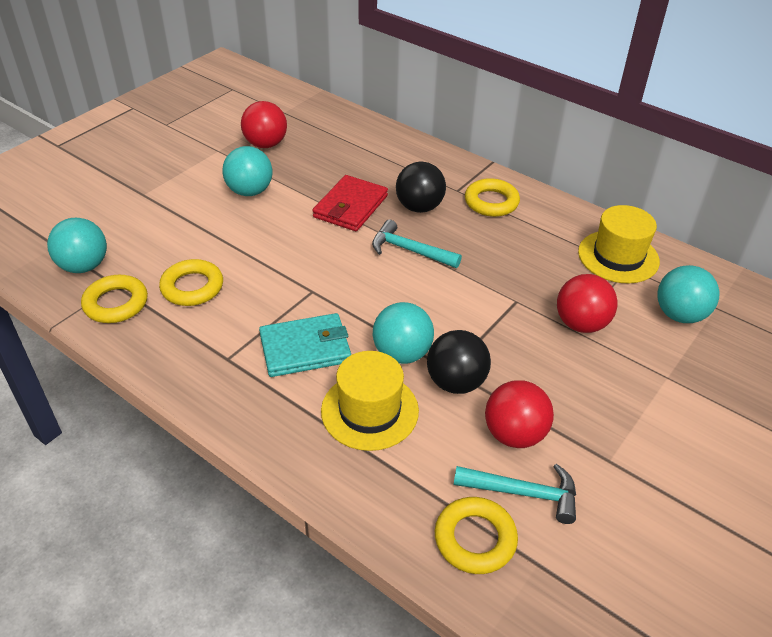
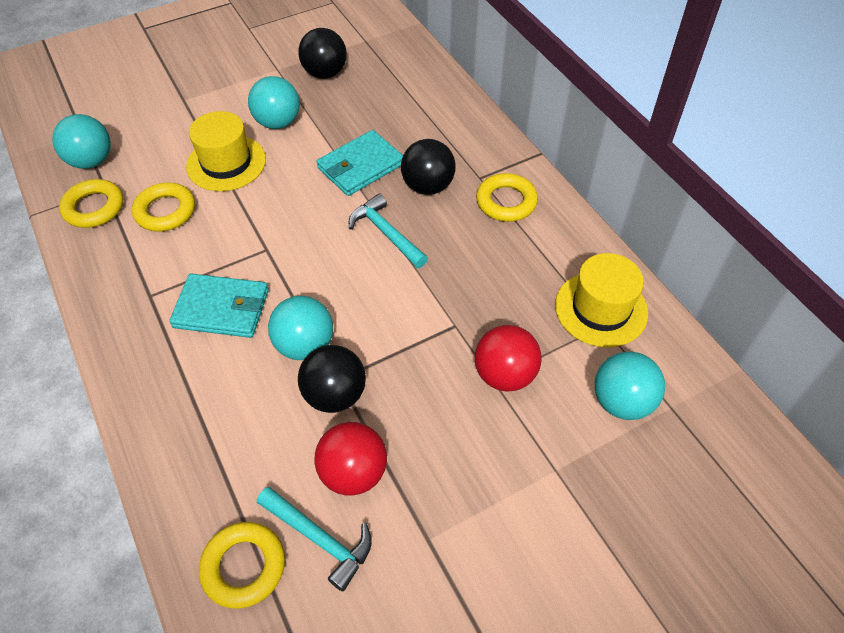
camera: 25 degrees right, 10 degrees up
(266, 144) = (325, 73): red ball -> black ball
(350, 207) = (361, 166): red wallet -> turquoise wallet
(369, 411) = (237, 395): yellow hat -> yellow hat (226, 163)

